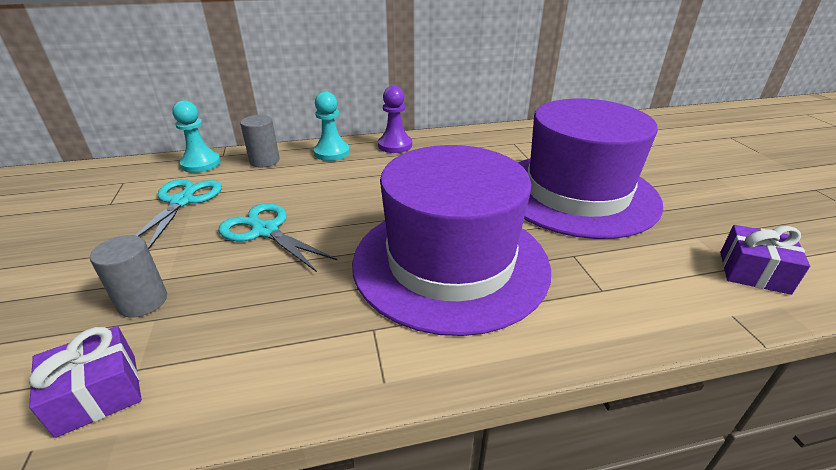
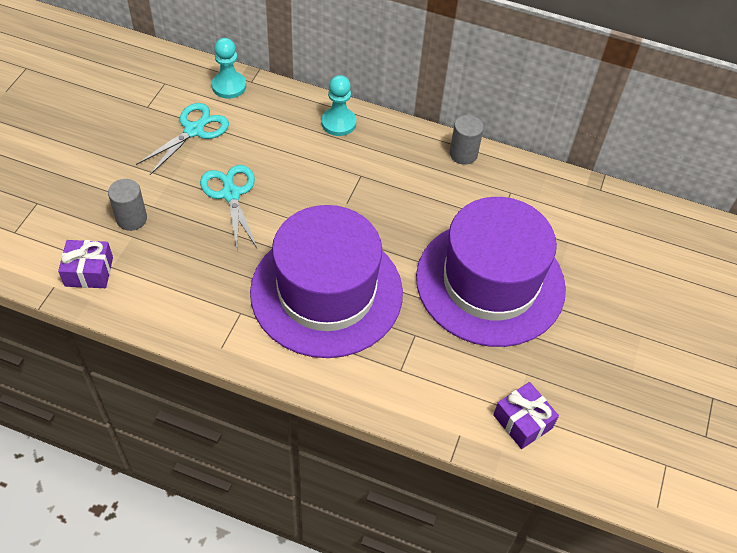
camera: 30 degrees right, 20 degrees up
(264, 161) = (278, 107): grey cylinder -> grey cylinder (463, 154)
(395, 145) = (399, 140): purple pawn -> none

